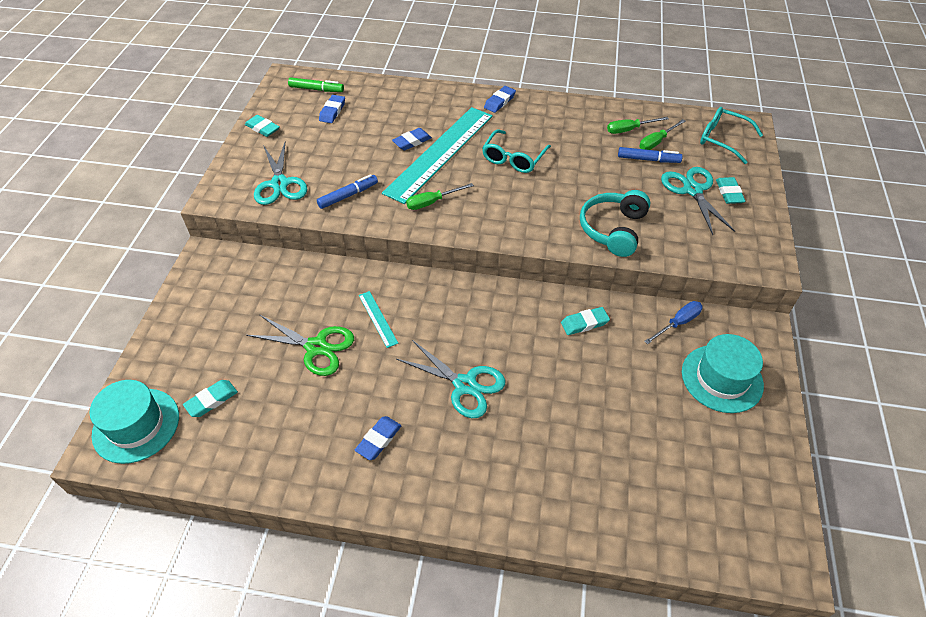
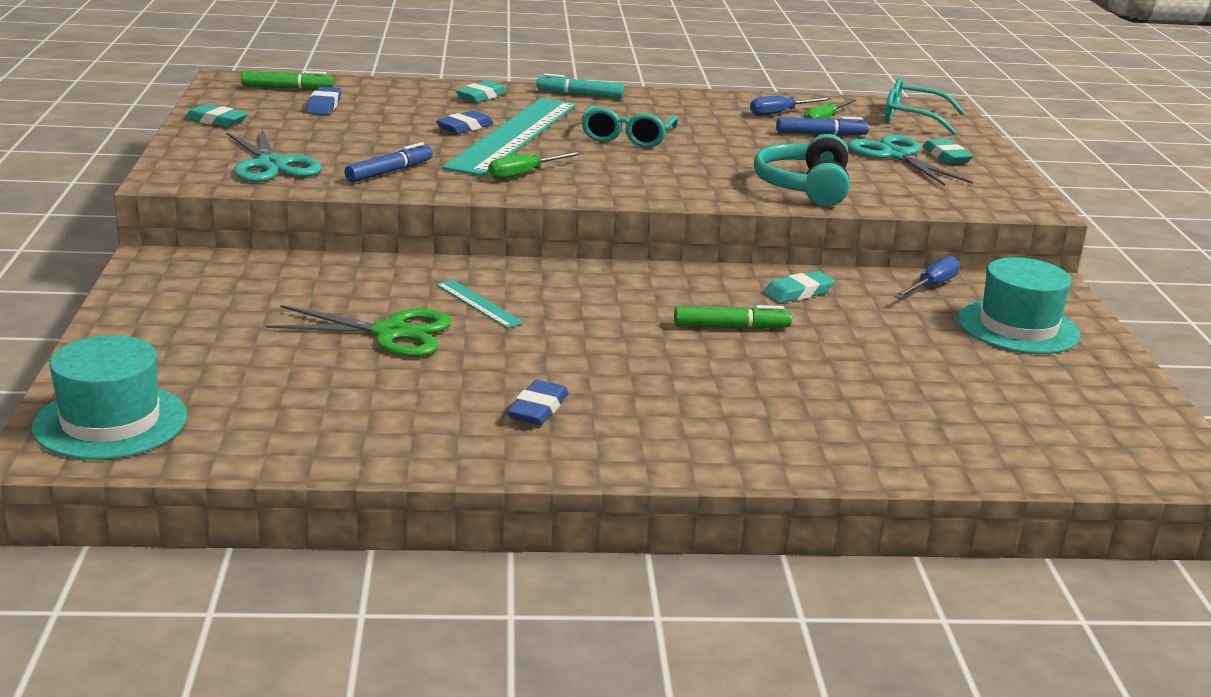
camera: 15 degrees left, 25 degrees down
(211, 400) = (235, 391): turquoise eraser -> turquoise eraser (481, 96)
(465, 385) = (648, 353): turquoise scissors -> none
(499, 102) = (580, 95): blue eraser -> turquoise marker
(527, 360) = (731, 327): none -> green marker
(629, 130) = (780, 113): green screwdriver -> blue screwdriver

